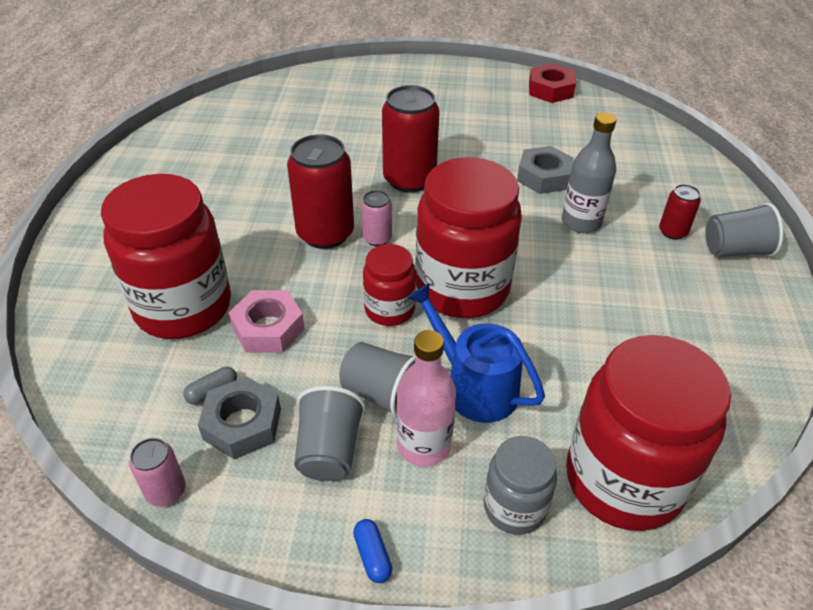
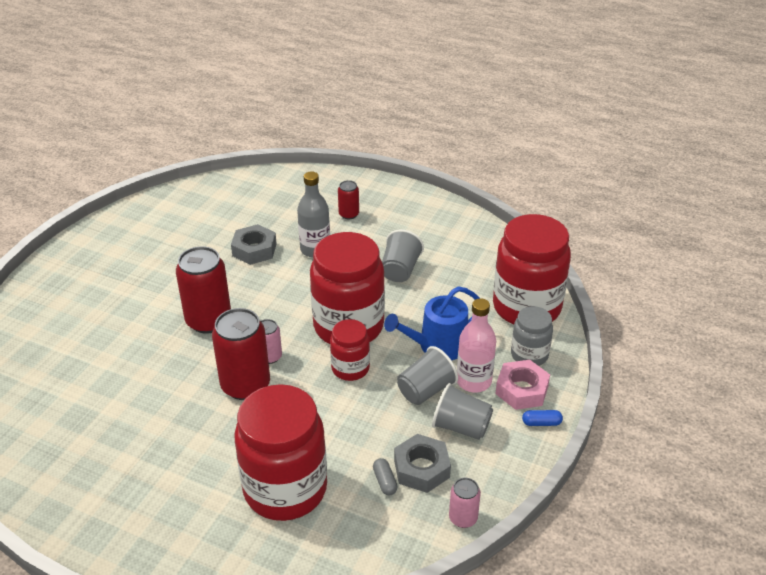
camera: 70 degrees left, 5 degrees down
(268, 328) = (336, 439): pink nut -> pink nut (521, 390)
(550, 90) = (146, 209): red nut -> none
(735, 250) = (379, 197): grey cup -> grey cup (400, 270)

